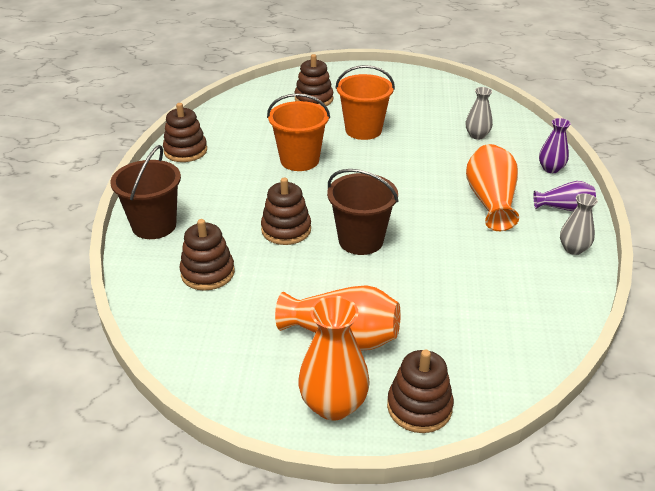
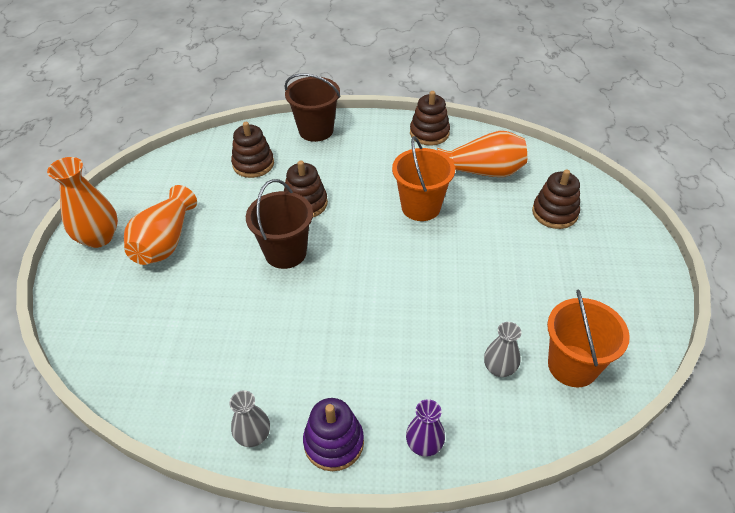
camera: 90 degrees right, 10 degrees up
(363, 130) = (491, 256): orange bucket -> orange bucket (572, 366)
(419, 407) = (79, 285): brown stacking toy -> none
(491, 201) = (348, 365): orange vase -> orange vase (483, 171)
(564, 208) = (334, 442): purple vase -> purple stacking toy

